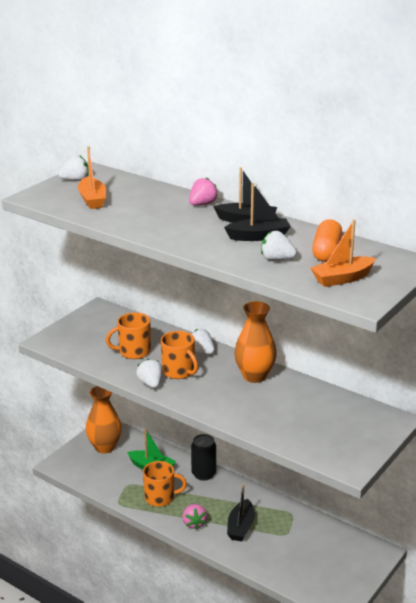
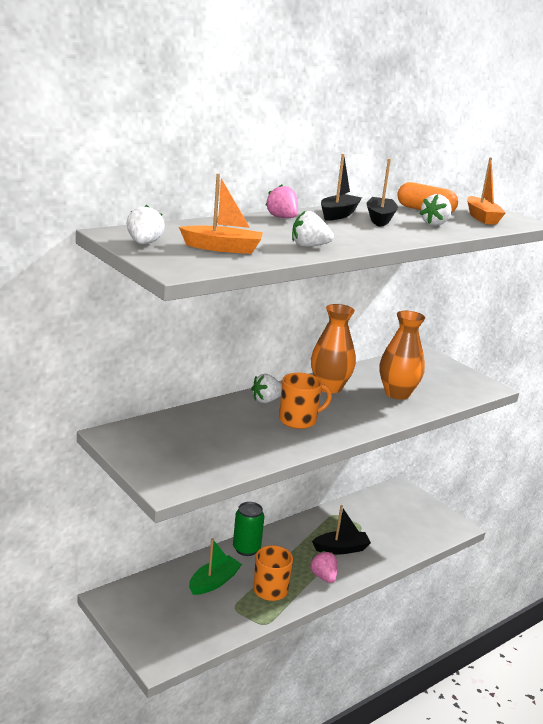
camera: 75 degrees left, 5 degrees down
(105, 447) = (149, 610): orange vase -> orange vase (397, 393)
(134, 352) = (239, 435): orange mug -> none
(150, 384) = (314, 440): white strawberry -> white strawberry (309, 246)
(194, 523) = (323, 577): pink strawberry -> pink strawberry turned 120 degrees counterclockwise
(203, 474) = (246, 549): black can -> green can
(240, 527) = (341, 549): black boat -> black boat turned 45 degrees counterclockwise

